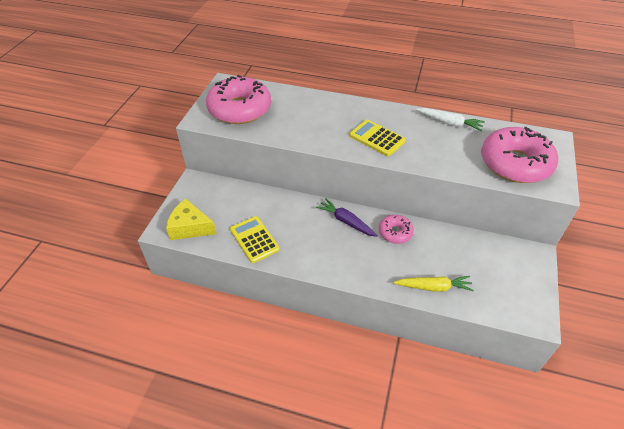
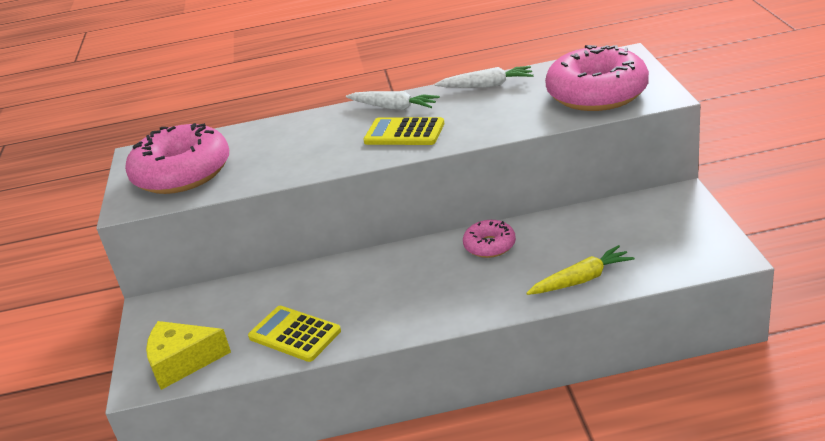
camera: 20 degrees left, 15 degrees down
(346, 221) = (414, 261): purple carrot -> none
(383, 114) = (393, 107): none -> white carrot

